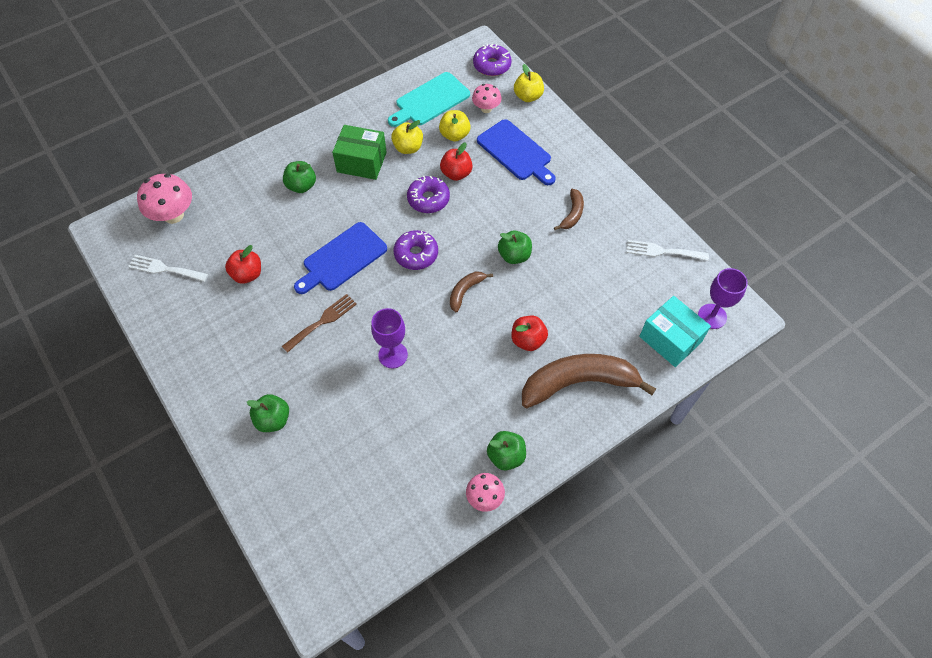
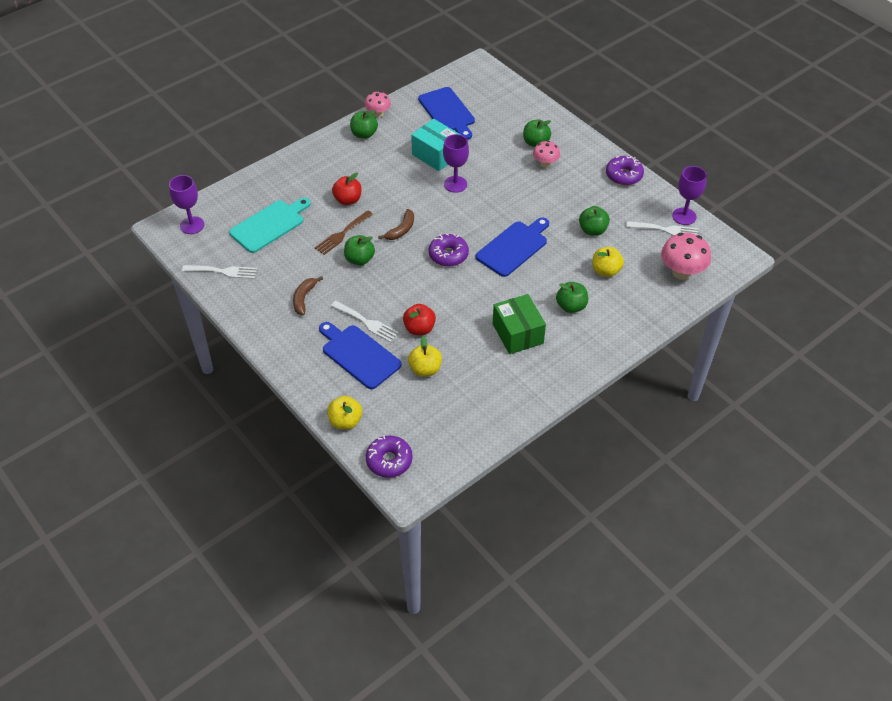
camera: 175 degrees right, 10 degrees down
(135, 285) = (684, 216): none -> purple goblet
(247, 274) = (592, 230): red apple -> green apple
(322, 321) = (517, 202): brown fork -> brown fork (342, 234)
(361, 162) = (518, 333): green box -> green box turned 60 degrees clockwise
(383, 493) = (447, 112): none -> blue cutting board
(408, 148) = (473, 352): yellow apple -> yellow apple (606, 271)
(428, 199) = (444, 302): purple donut -> purple donut (624, 175)
(430, 101) = (457, 408): turquoise cutting board -> turquoise cutting board (269, 225)
(486, 108) = (393, 403): pink mushroom -> pink mushroom (545, 164)
(507, 183) = (367, 322): none -> white fork
(578, 383) = (309, 176): brown banana -> none
(670, 339) = (231, 208): turquoise box -> turquoise box (436, 155)

